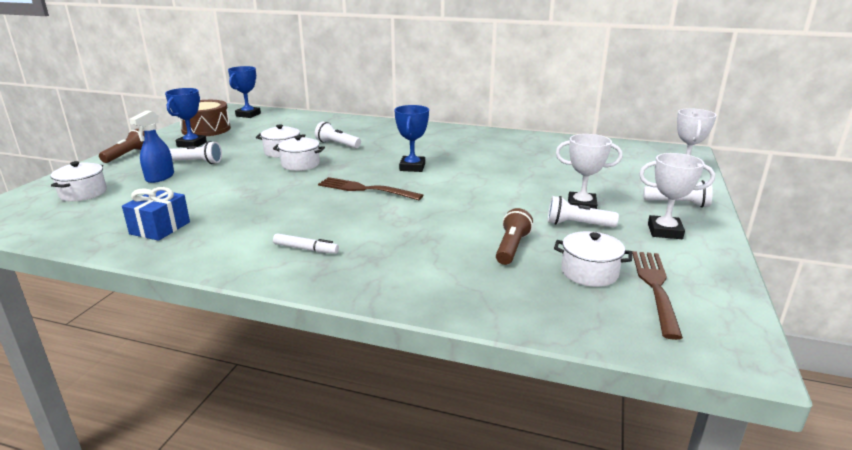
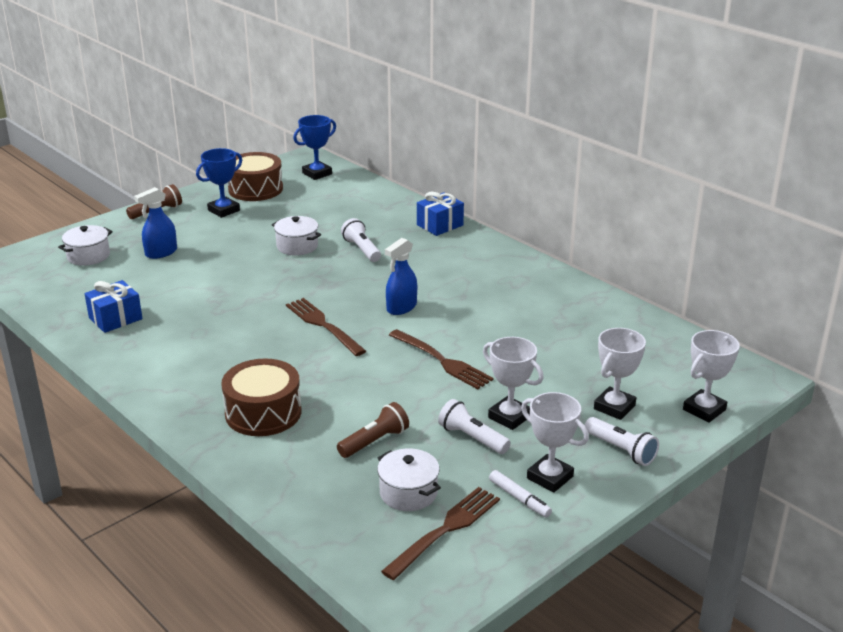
camera: 30 degrees right, 5 degrees up
(197, 162) = (208, 240): white flashlight -> none
(300, 164) = (297, 270): white pot -> none
(306, 249) = (204, 381): white marker -> white marker (519, 499)
(377, 124) = (440, 225): none -> blue gift
(391, 255) = (263, 412): none -> brown drum
(412, 167) = (401, 307): blue trophy -> blue spray bottle
(486, 188) = (442, 361): none -> brown fork
(634, 184) = (614, 407): none -> white trophy

